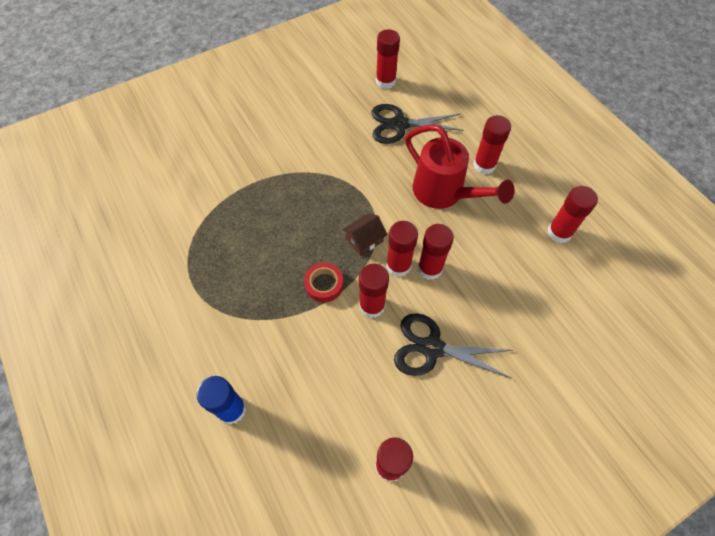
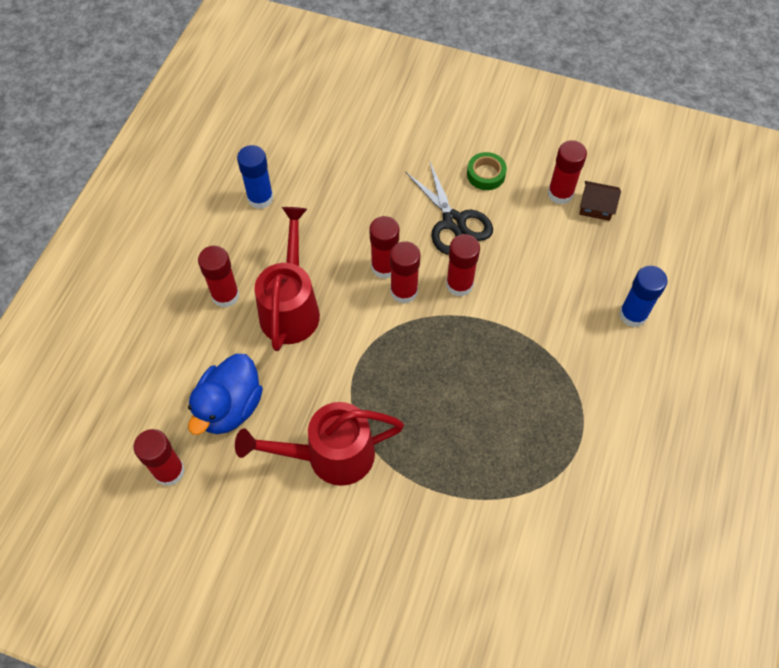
camera: 130 degrees left, 0 degrees up
(323, 150) = (330, 456): none -> red watering can
(324, 284) = (476, 333): red tape -> none
(364, 240) = (403, 335): brown house -> brown house (596, 207)
(399, 124) = (230, 407): black scissors -> blue duck
(462, 417) = (486, 174): none -> green tape
(559, 232) = (260, 198): red glue stick -> blue glue stick

